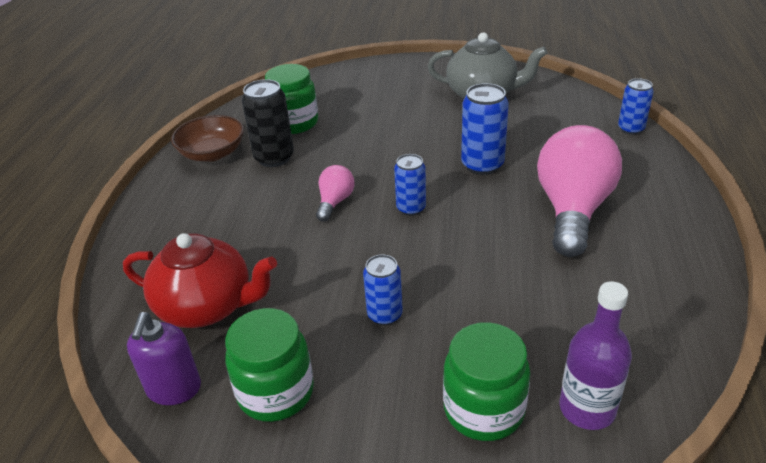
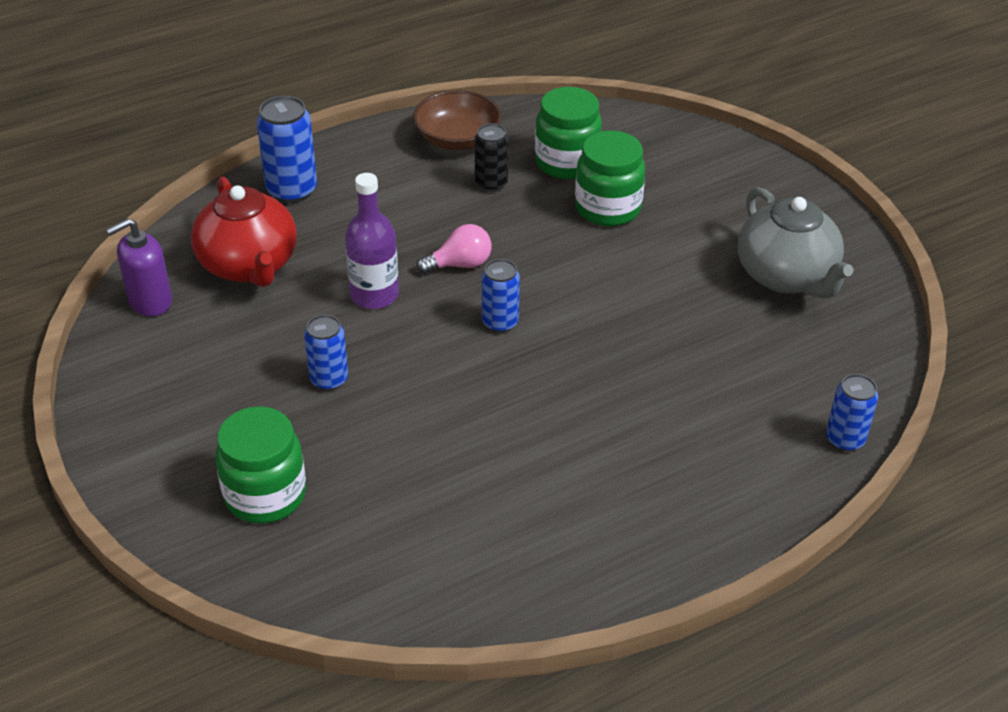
camera: 50 degrees right, 5 degrees up
(274, 158) = (491, 184): black can -> black can, size x0.65
(276, 392) = (189, 360): green jar -> green jar (607, 208)
(482, 165) = (631, 341): blue can -> blue can (292, 190)
(572, 210) = (613, 448): pink light bulb -> none
(587, 408) = (317, 564): purple bottle -> purple bottle (374, 295)

